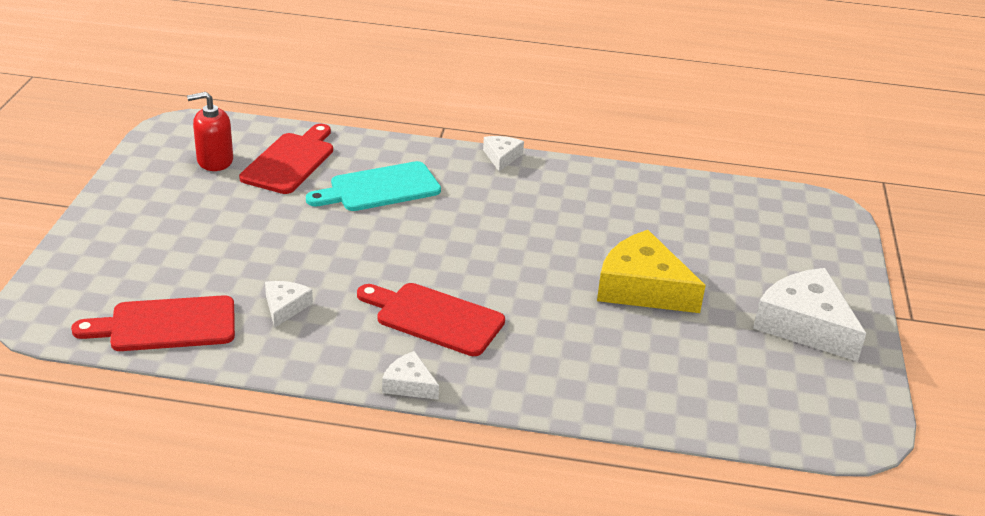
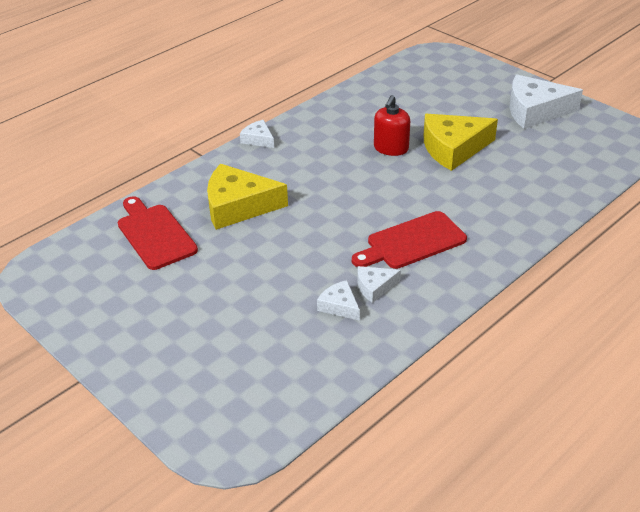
camera: 50 degrees left, 5 degrees up
(166, 325) = (307, 376): red cutting board -> none
(215, 161) = (109, 272): red soap dispenser -> red soap dispenser (391, 148)
(379, 188) = (238, 206): turquoise cutting board -> yellow cheese
(409, 384) = (473, 281): white cheese -> white cheese (374, 287)

